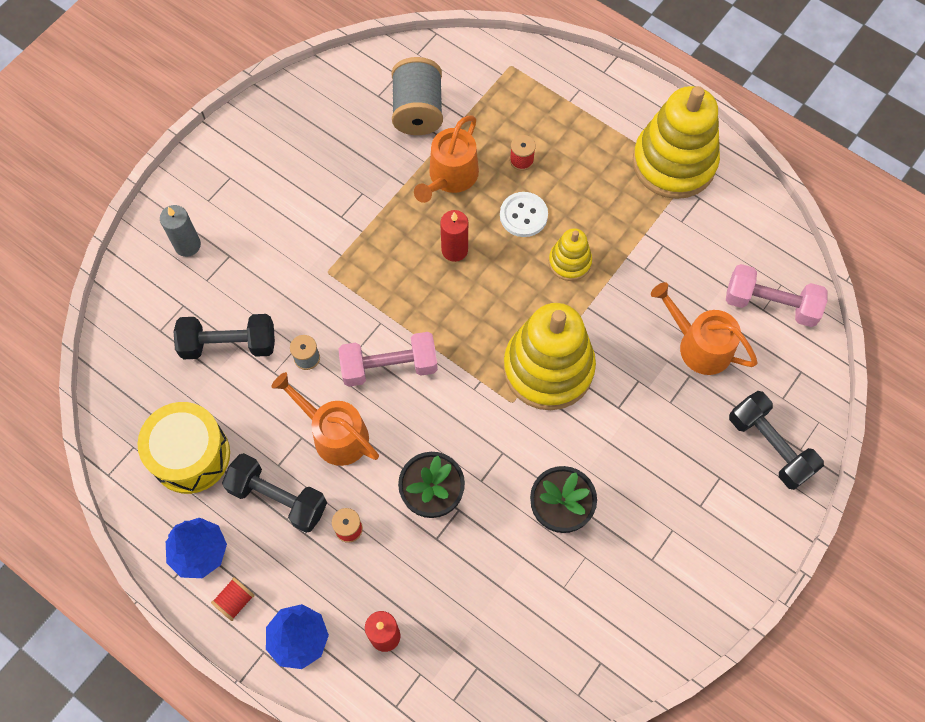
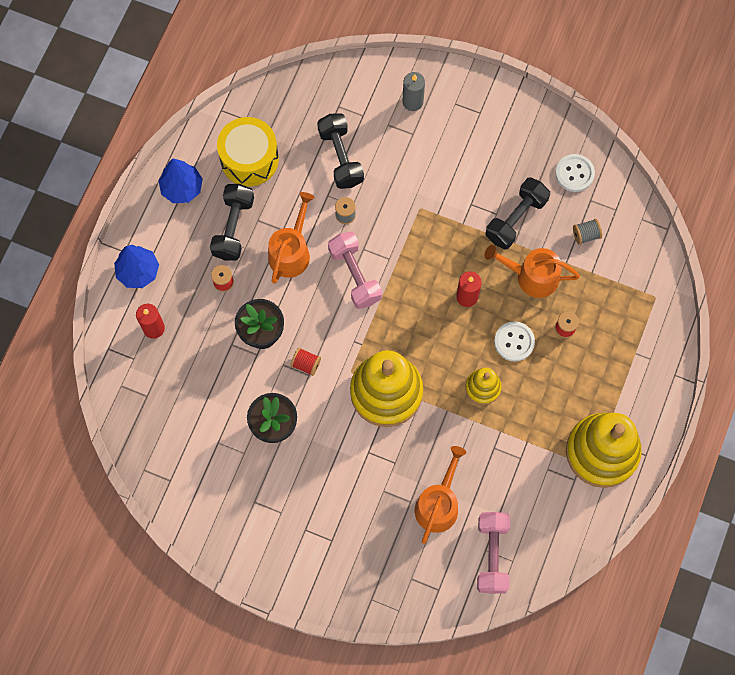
camera: 75 degrees right, 5 degrees up
(235, 601) = (154, 222): red spool -> red spool (306, 364)
(341, 102) = (574, 173): none -> white button
(418, 111) = (586, 235): grey spool -> grey spool, size x0.48
(769, 446) = (367, 574): black dumbbell -> black dumbbell (516, 219)

